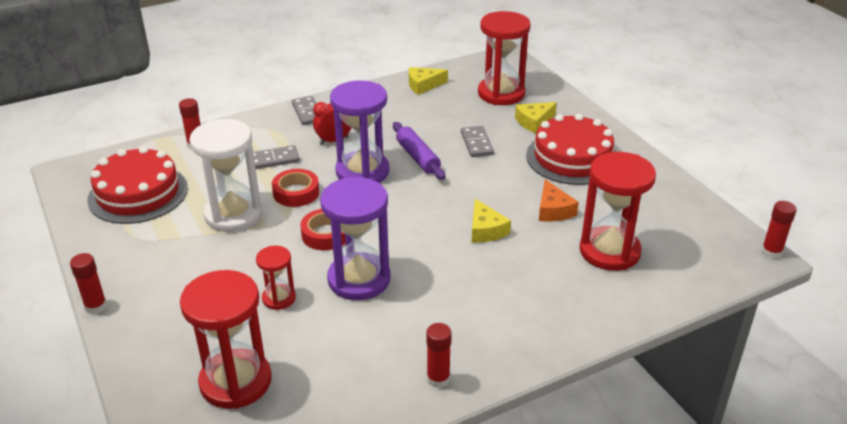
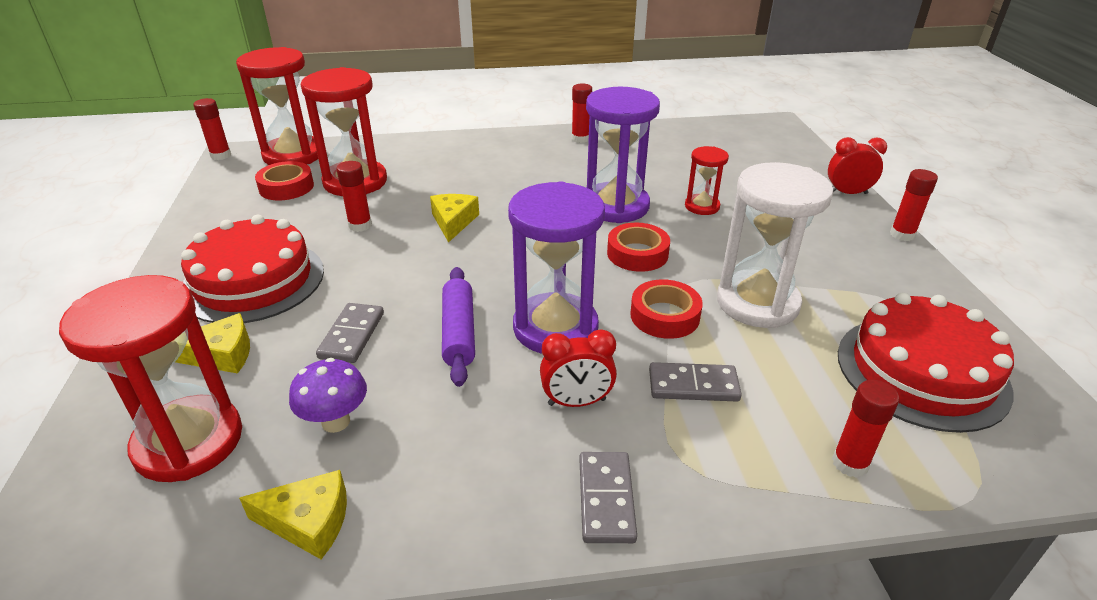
camera: 160 degrees left, 0 degrees up
(127, 354) = (847, 193): none -> red clock
(235, 381) = (743, 162): red hourglass -> red hourglass (293, 155)
(445, 111) = (336, 422): none -> purple mushroom
(553, 210) = (360, 225): orange cheese -> red glue stick
(658, 231) = (286, 187): none -> red tape

